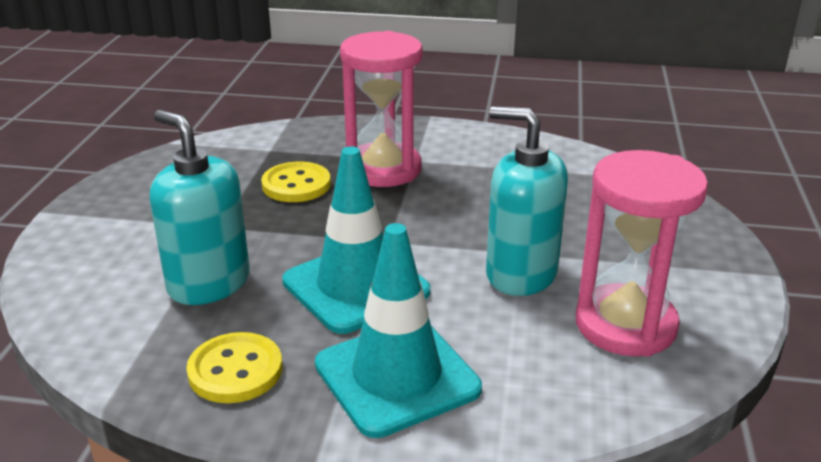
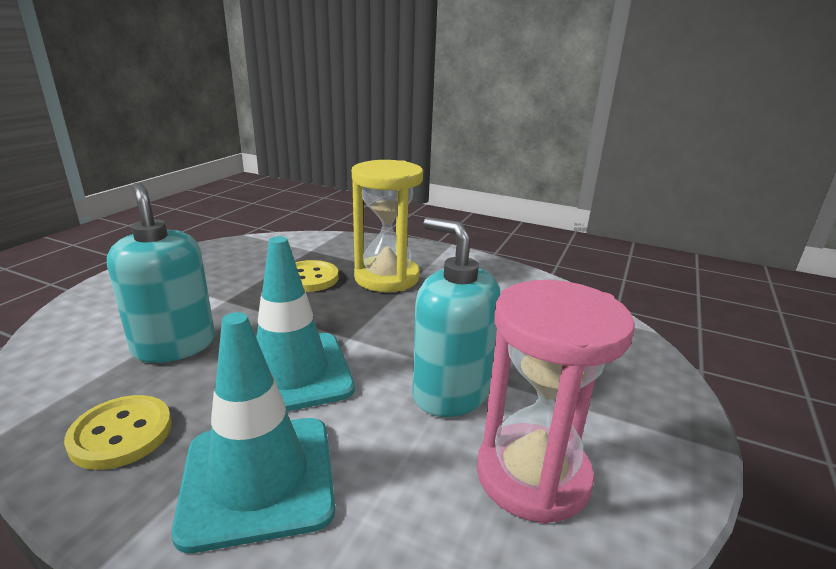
camera: 15 degrees right, 5 degrees down
(383, 169) = (386, 278): pink hourglass -> yellow hourglass

